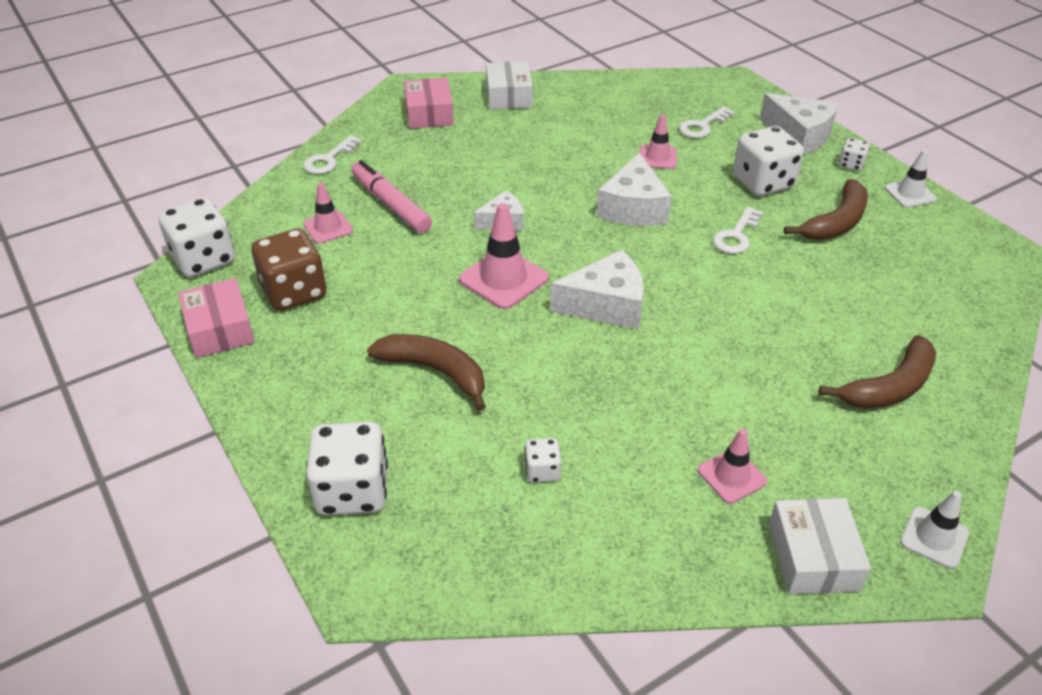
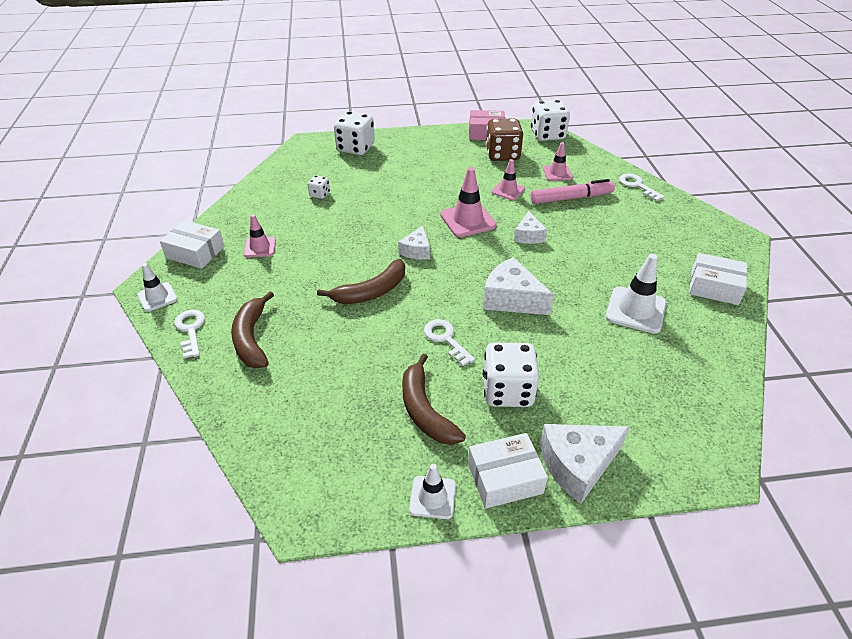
camera: 115 degrees right, 0 degrees up
(429, 114) = (692, 239): pink box -> none
(435, 371) = (409, 181): brown banana -> brown banana (371, 291)
(583, 132) = (635, 310): none -> white traffic cone
(606, 305) = (416, 250): white cheese -> white cheese, size x0.60
(657, 157) = (577, 340): pink traffic cone -> pink traffic cone (508, 190)
(702, 126) = (622, 394): white key -> white key (191, 330)
(851, 165) = (505, 478): white dice -> white box

